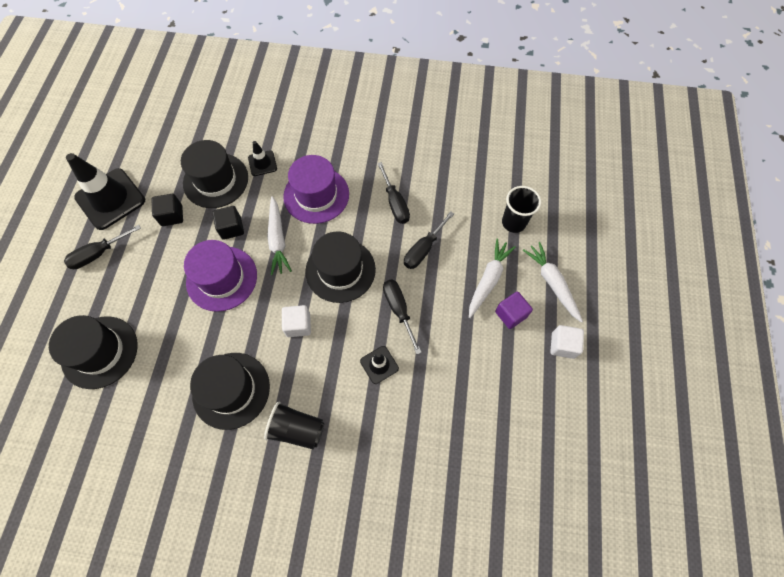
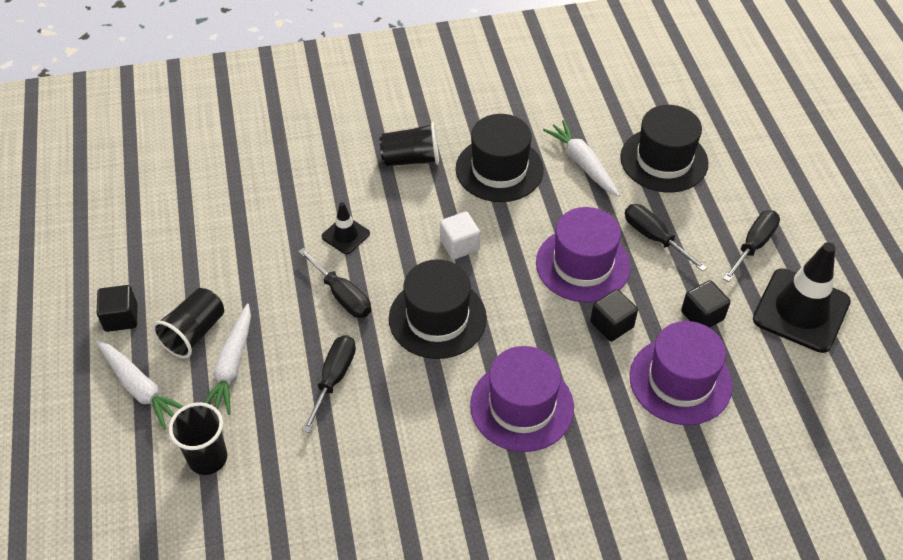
camera: 160 degrees right, 15 degrees down
(216, 180) = (680, 381): black hat -> purple hat
(262, 163) = (630, 429): black traffic cone -> none
(277, 239) = (541, 329): white carrot -> white carrot (582, 164)
(395, 203) = (399, 431): black screwdriver -> black screwdriver (654, 238)
(510, 314) = (194, 333): purple cube -> black cup
(562, 345) = (121, 318): white cube -> black cube

